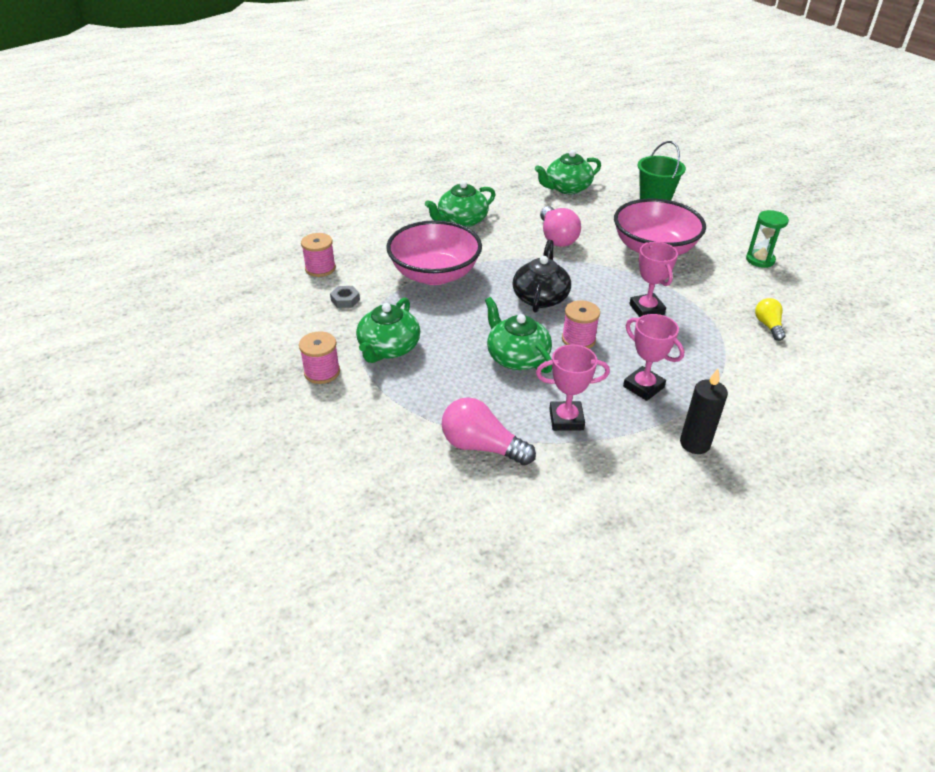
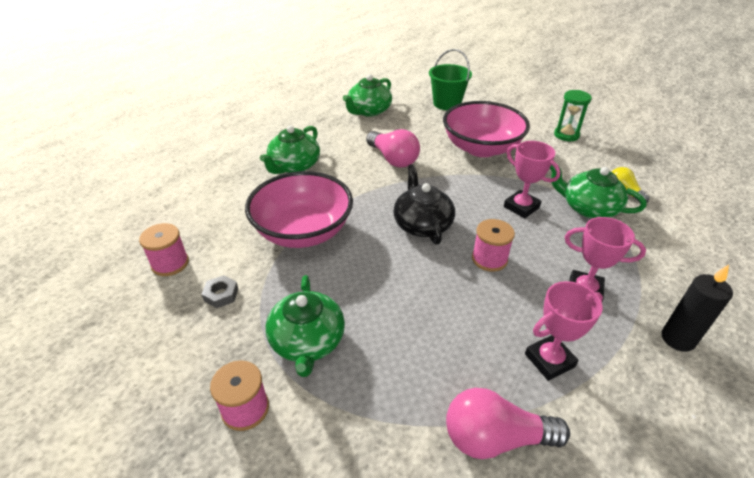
camera: 25 degrees left, 0 degrees up
(517, 357) = (448, 301): green teapot -> green teapot (588, 208)

